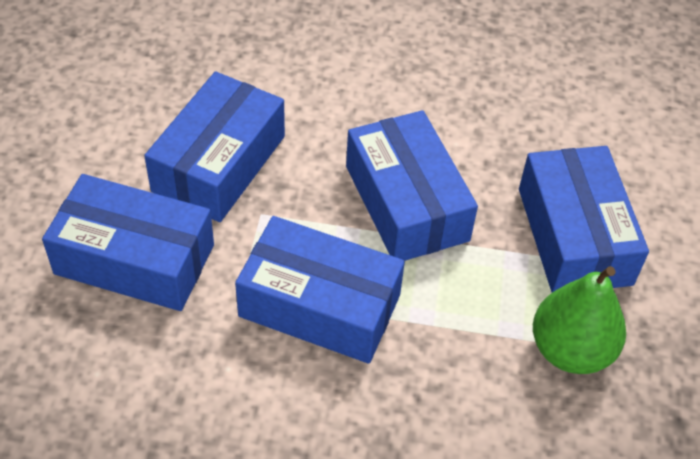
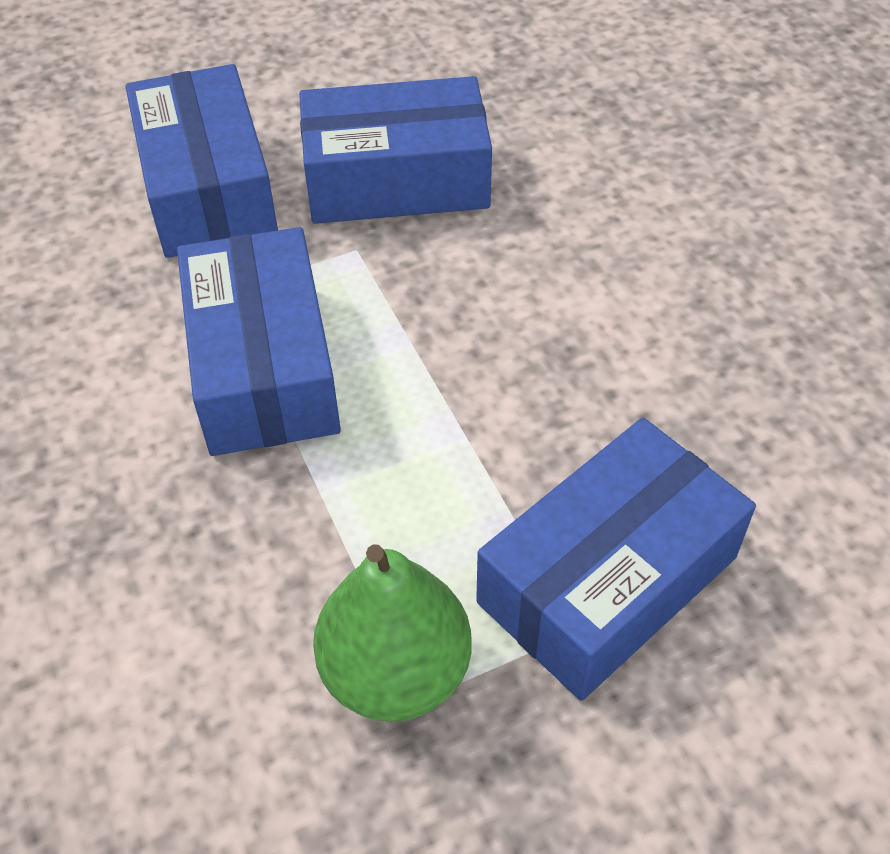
camera: 60 degrees right, 0 degrees up
(406, 203) = (493, 368): blue box -> none

